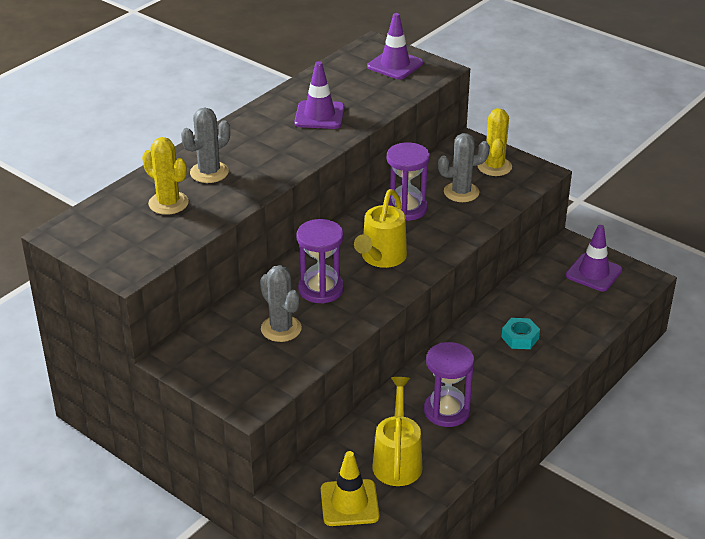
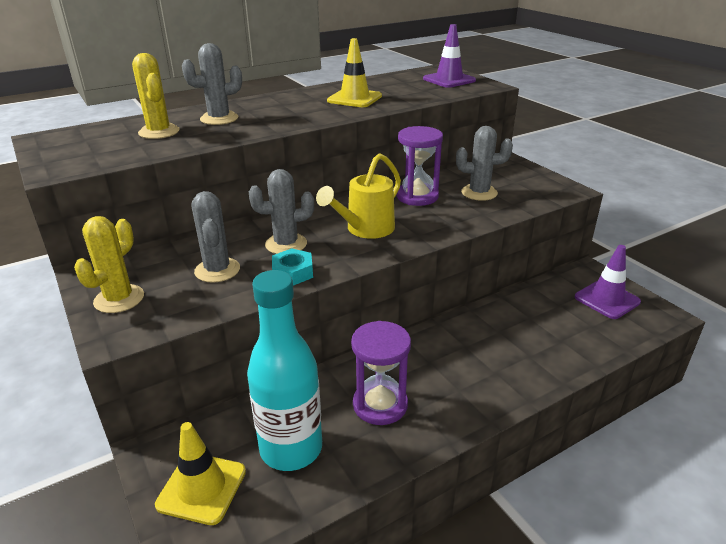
camera: 20 degrees right, 5 degrees down
(319, 115) = (354, 98): purple traffic cone -> yellow traffic cone
(321, 289) = (286, 244): purple hourglass -> grey cactus
(397, 460) = (291, 448): yellow watering can -> turquoise bottle
(494, 166) = (522, 179): yellow cactus -> yellow cactus (119, 299)
(520, 338) = (500, 345): turquoise nut -> turquoise nut (293, 272)

